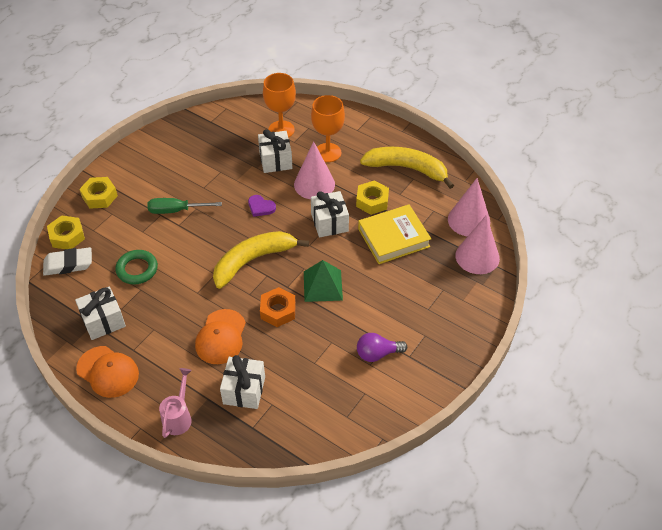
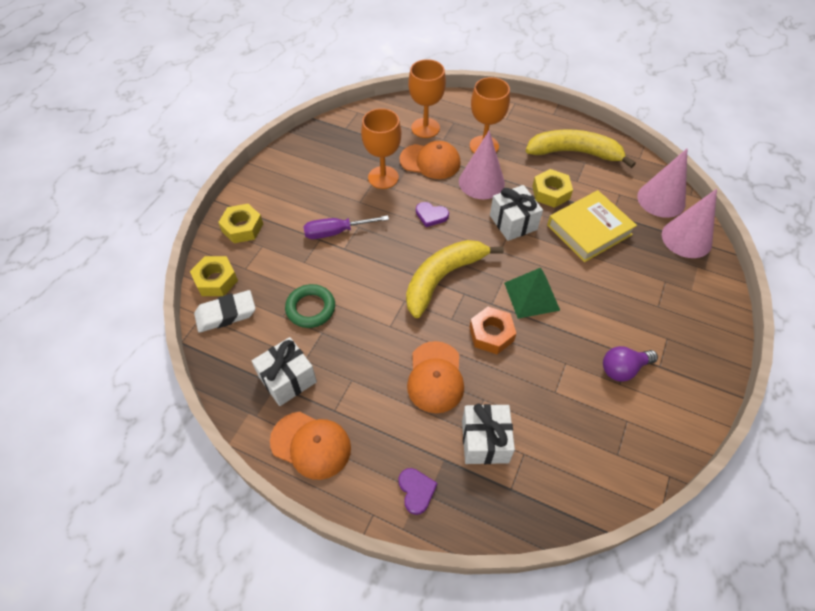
camera: 10 degrees left, 5 degrees up
(175, 210) = (335, 232): green screwdriver -> purple screwdriver
(178, 417) = (416, 491): pink watering can -> purple heart
(230, 169) = (383, 177): none -> orange goblet
(275, 160) = (430, 161): white gift -> orange cap

